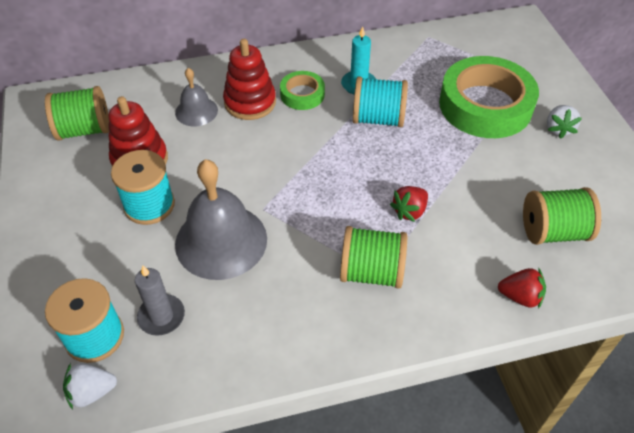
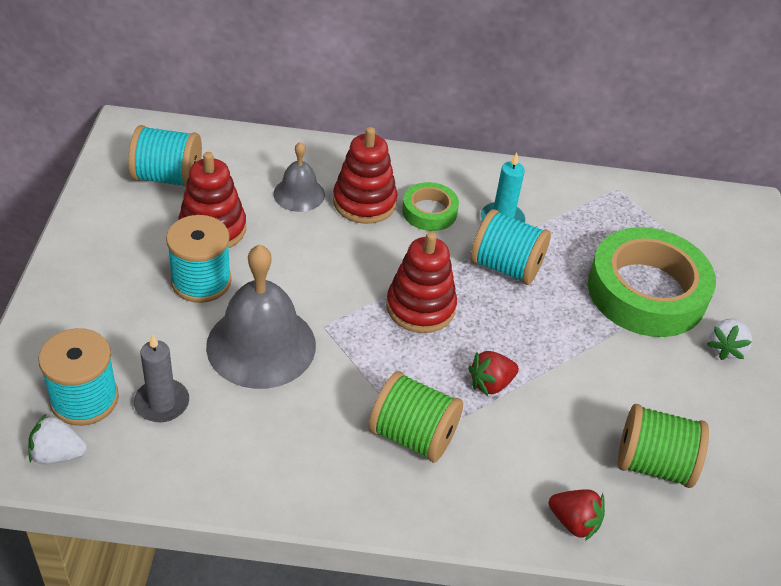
camera: 15 degrees right, 5 degrees down
(84, 130) = (168, 177): green spool -> turquoise spool
(330, 170) = (420, 307): none -> red stacking toy

